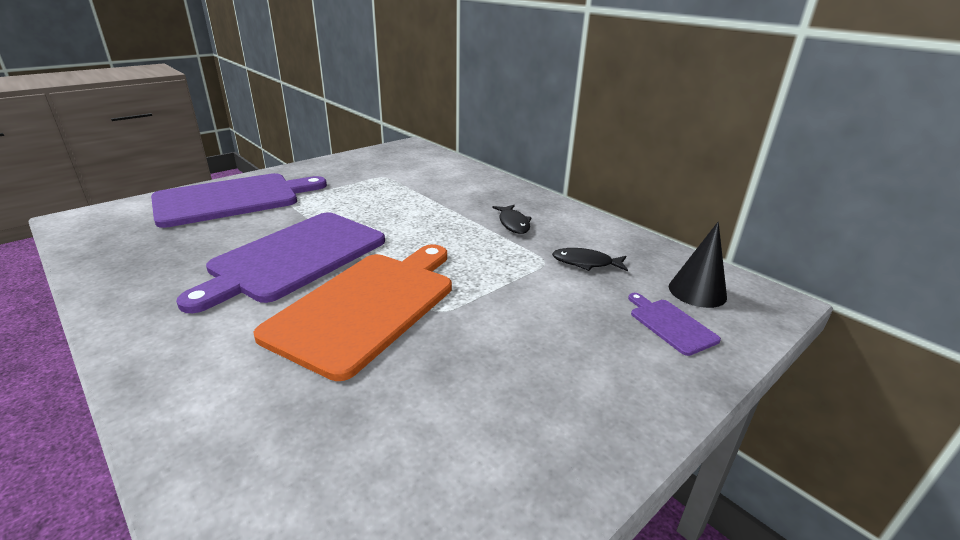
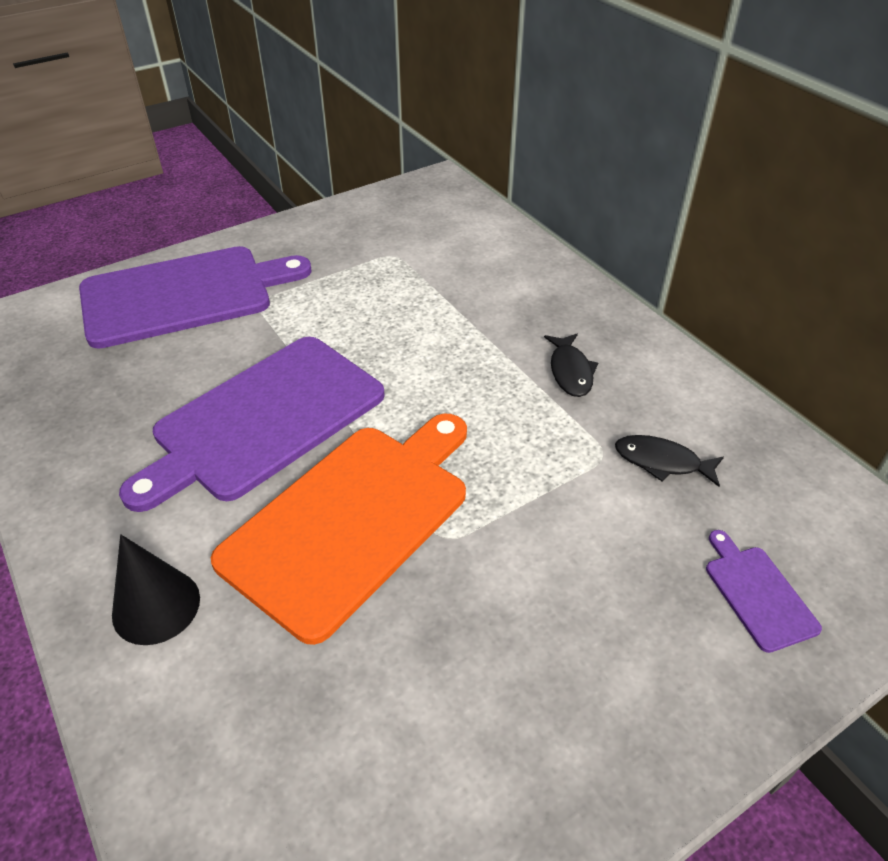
camera: 10 degrees right, 15 degrees up
(697, 291) = (814, 533): black cone -> black cone (156, 606)

